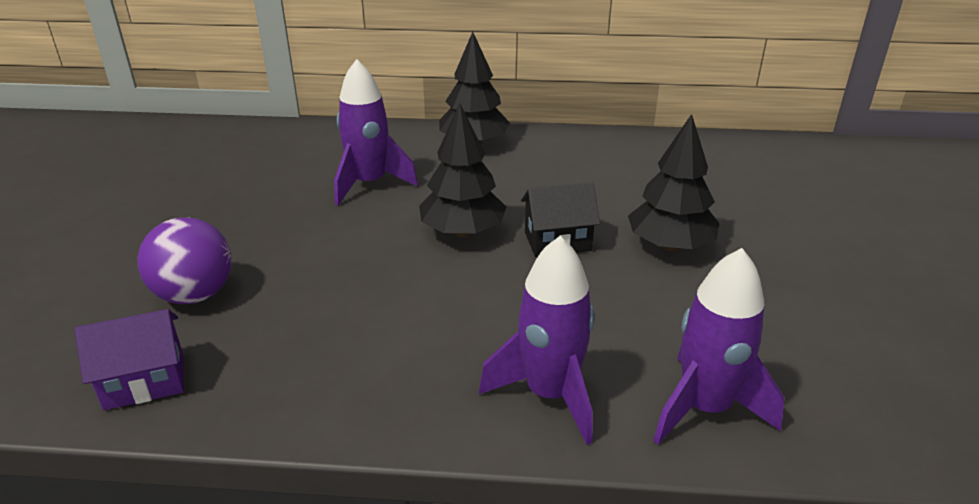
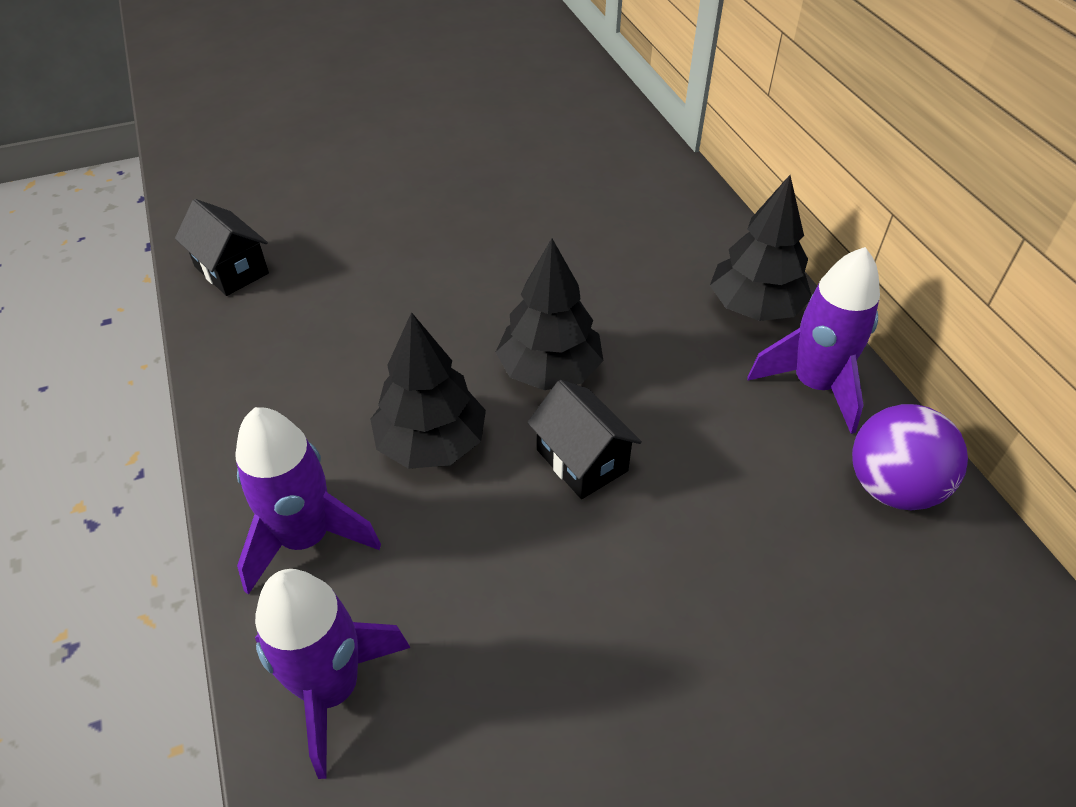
camera: 65 degrees right, 15 degrees up
(145, 381) = (231, 270): purple house -> black house
(195, 295) = (346, 240): purple ball -> purple ball (891, 487)
(369, 184) = (594, 262): purple rocket -> purple rocket (814, 385)
(670, 245) = (645, 580): black tree -> black tree (431, 443)

